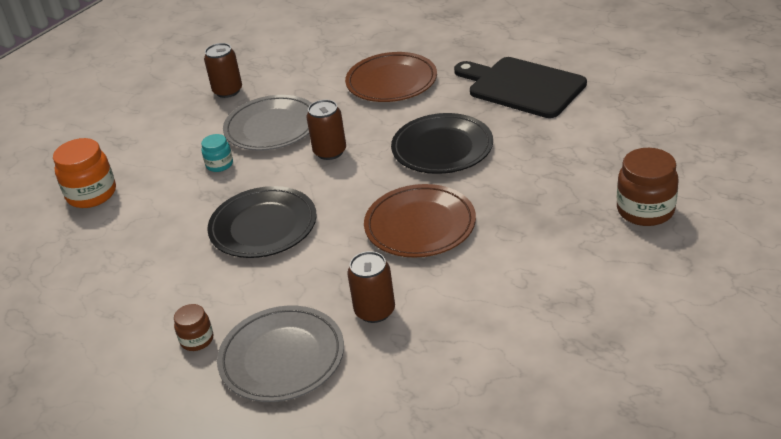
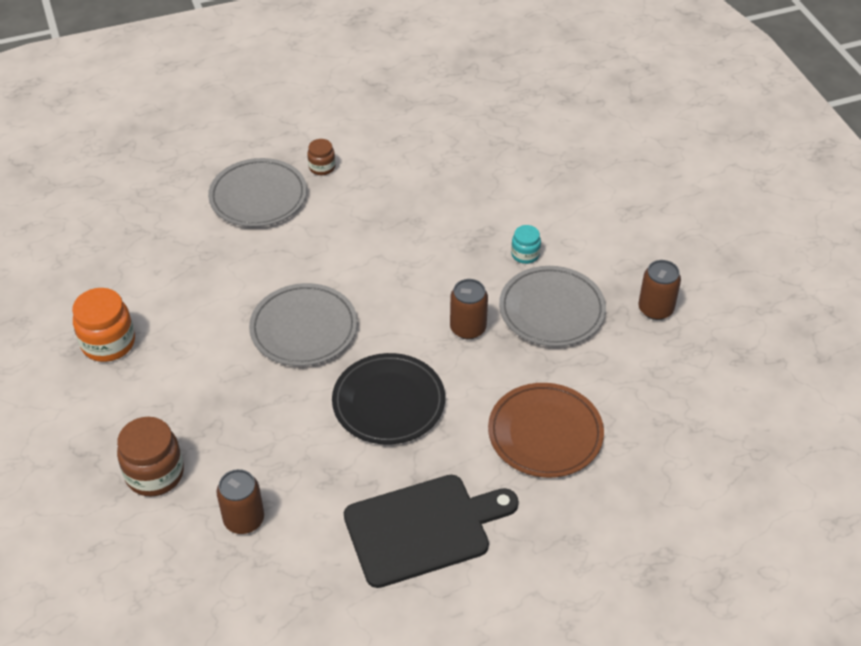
camera: 120 degrees right, 10 degrees up
(91, 194) = (561, 171): orange jar -> orange jar (108, 343)
(263, 227) = (407, 244): black plate -> none
(375, 311) = (245, 257): brown can -> brown can (244, 519)
(420, 225) = (304, 328): brown plate -> grey plate

